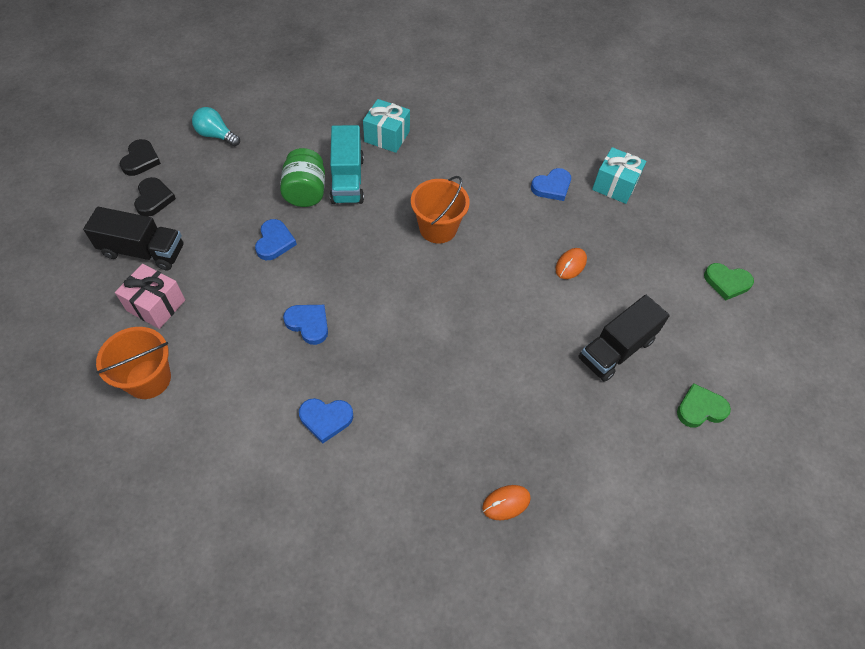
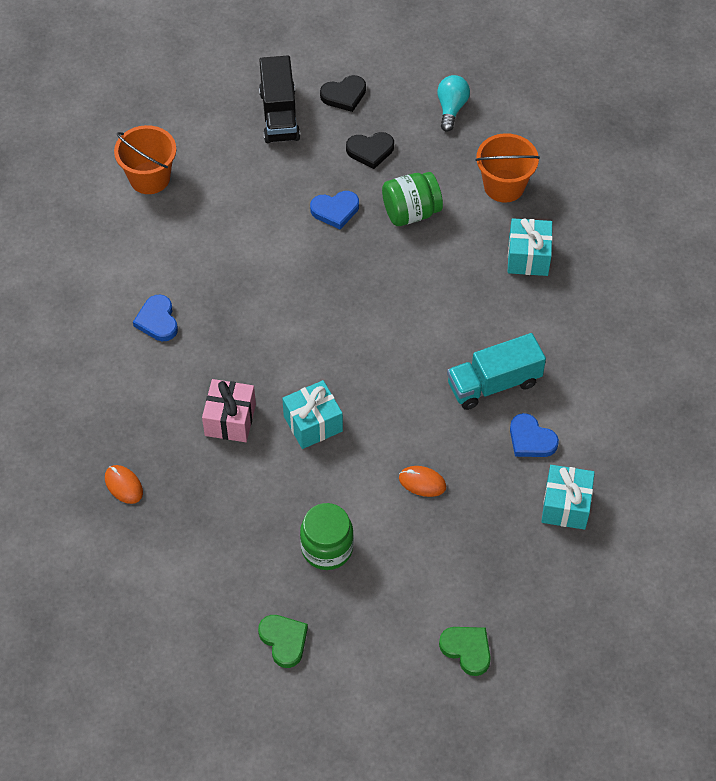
camera: 75 degrees right, 0 degrees up
(141, 160) = (387, 64): black heart -> black heart (370, 151)
(156, 305) = (225, 150): pink gift -> pink gift (230, 420)
(308, 324) = (251, 272): blue heart -> none
(347, 180) = (446, 242): turquoise truck -> turquoise truck (494, 383)
(438, 228) = (416, 344): orange bucket -> orange bucket (504, 186)
(489, 323) = (313, 423): none -> turquoise gift
(616, 349) = (327, 548): black truck -> green jar
(727, 282) = (467, 650): green heart -> green heart turned 135 degrees clockwise

